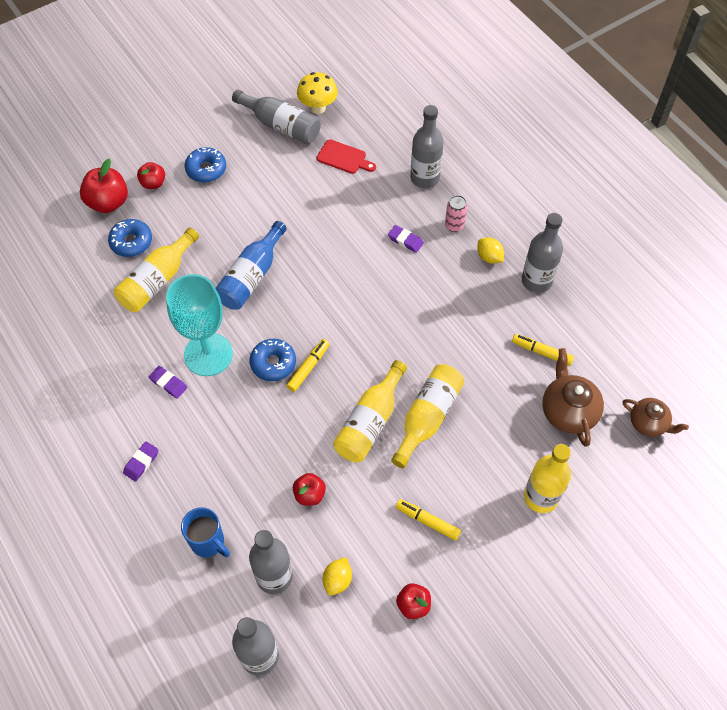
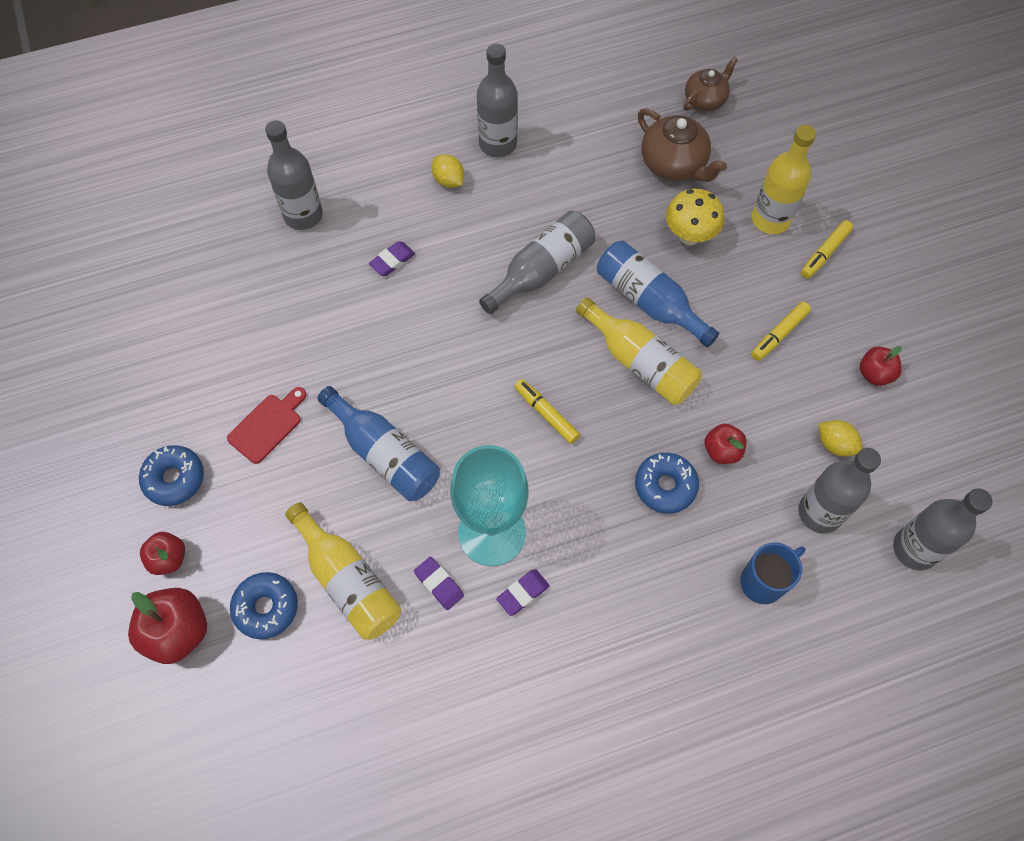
camera: 75 degrees left, 5 degrees up
(141, 462) = (634, 649): purple eraser -> purple eraser (439, 584)
(273, 363) = (528, 454): blue donut -> blue donut (665, 486)
(281, 126) = (138, 363): grey bottle -> grey bottle (541, 270)
(318, 108) = (128, 310): yellow mushroom -> yellow mushroom (689, 236)
(344, 158) = (230, 298): red cutting board -> red cutting board (267, 426)
(427, 417) = (649, 301): yellow bottle -> blue bottle
(454, 225) = (389, 203): pink can -> none
(489, 257) = (448, 180): yellow lemon -> yellow lemon turned 75 degrees clockwise
(542, 352) = (594, 166): yellow marker -> yellow marker (825, 253)
(568, 411) = (674, 164): brown teapot -> brown teapot turned 135 degrees counterclockwise

